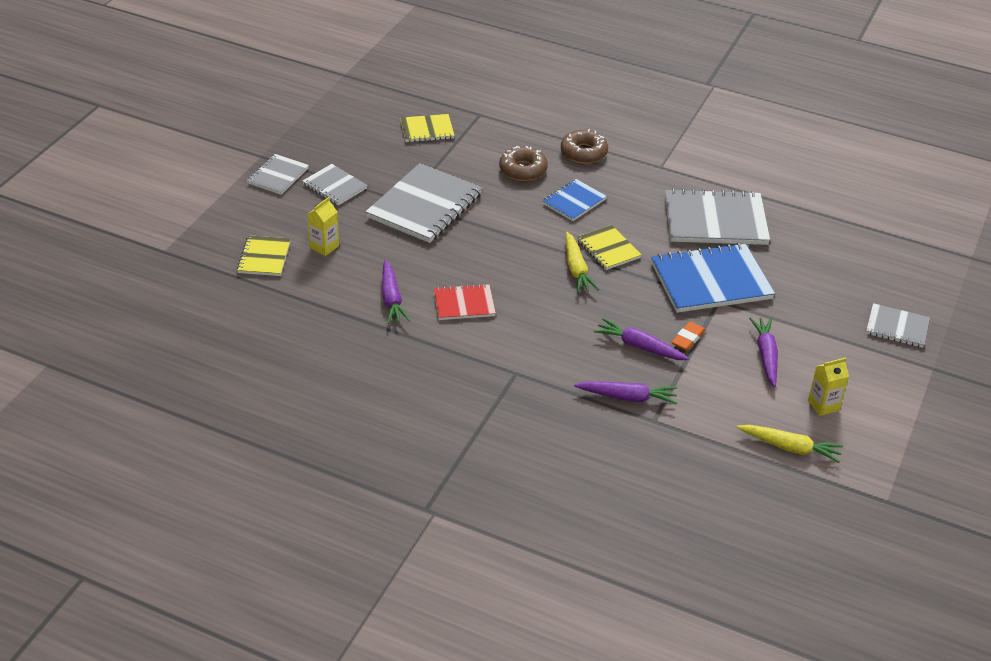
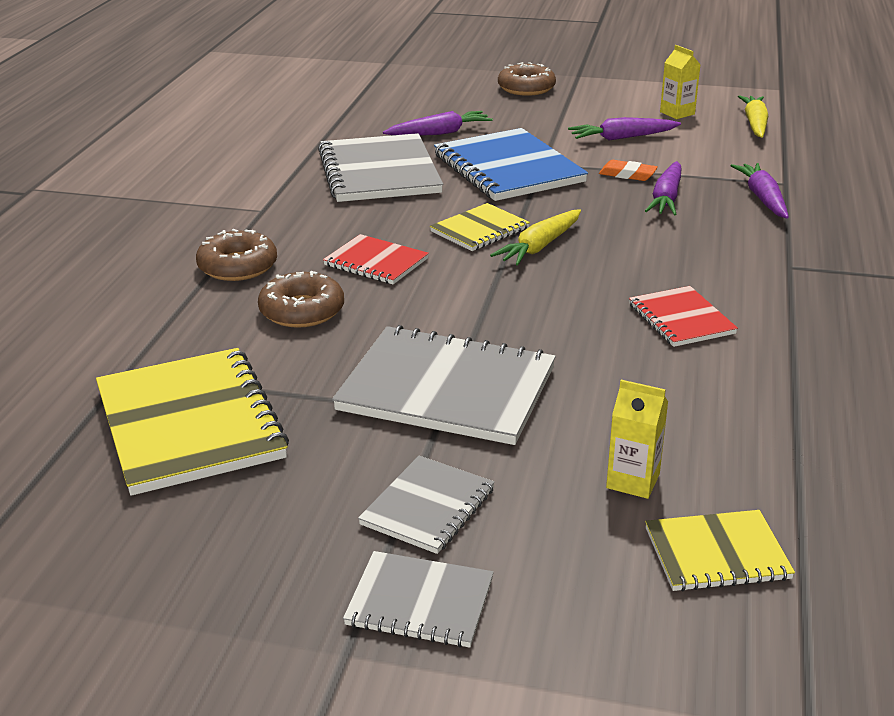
camera: 100 degrees left, 10 degrees down
(391, 299) = (720, 383): purple carrot -> purple carrot (440, 133)
(427, 130) = (189, 424): yellow notebook -> yellow notebook, size x1.85
(574, 201) = (376, 262): blue notebook -> red notebook
(576, 269) = (539, 246): yellow carrot -> yellow carrot turned 150 degrees clockwise
(897, 327) = (526, 88): grey notebook -> brown donut

